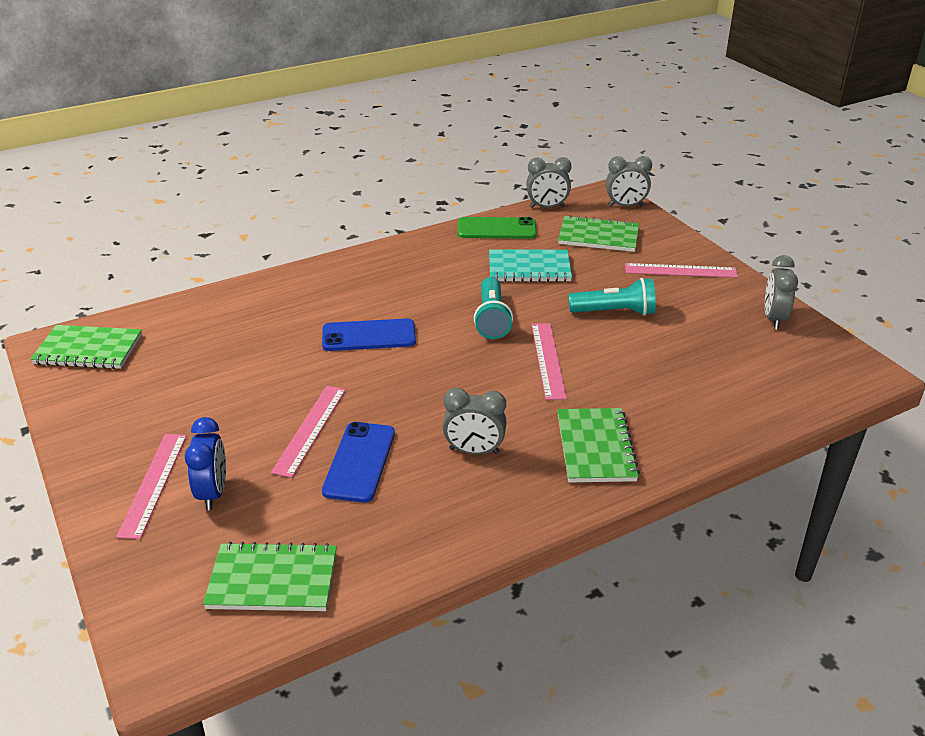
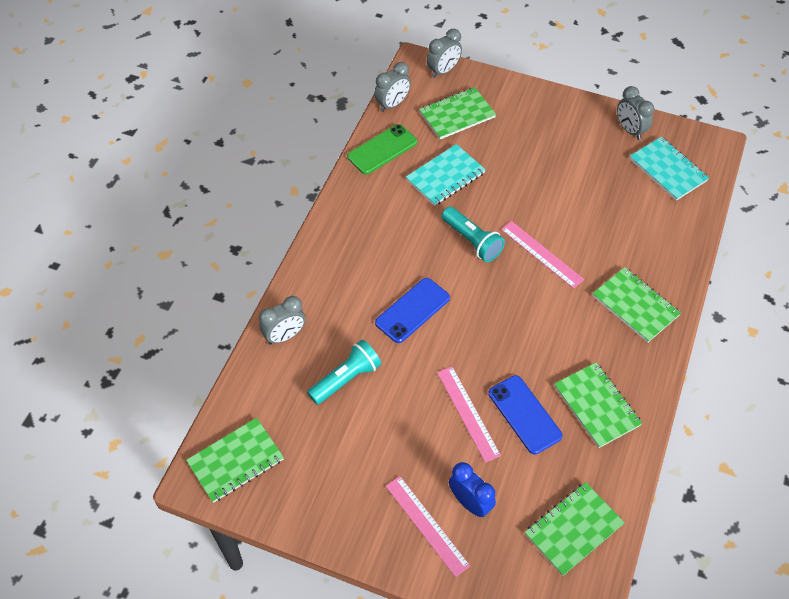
camera: 40 degrees left, 20 degrees up
(440, 499) = (596, 406): none -> green notebook
(474, 451) = (576, 357): grey clock -> grey clock (285, 336)
(614, 312) = (538, 184): turquoise flashlight -> turquoise flashlight (346, 379)
(680, 271) = (539, 118): pink ruler -> none
(781, 366) = (668, 170): none -> turquoise notebook

